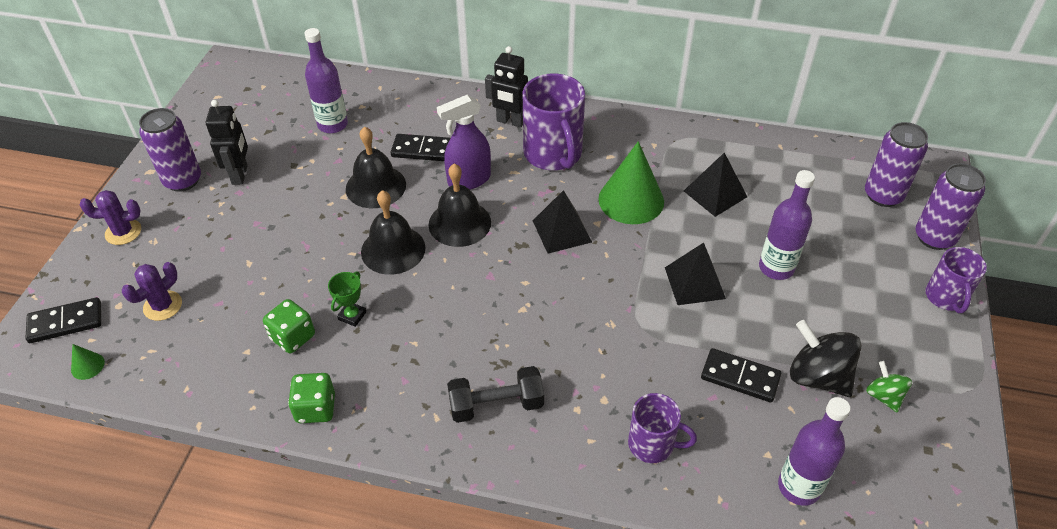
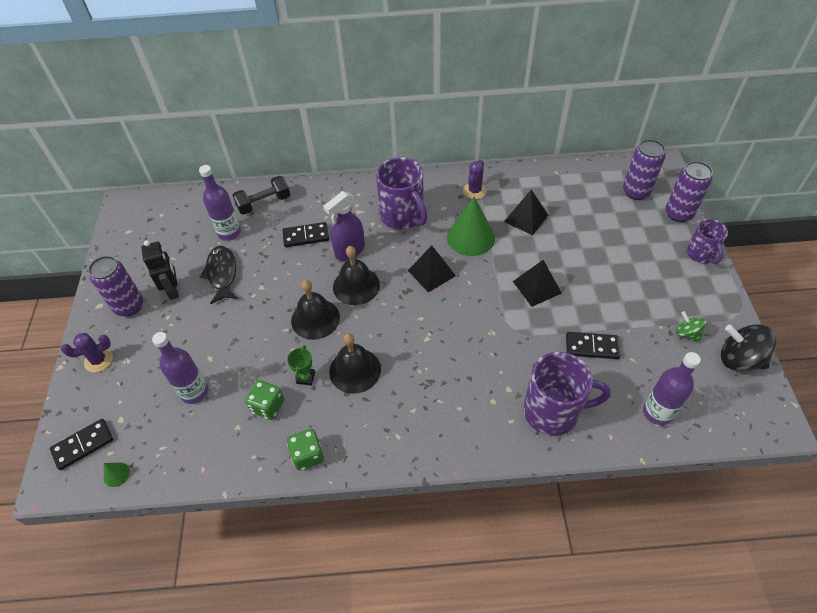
camera: 15 degrees left, 5 degrees up
(163, 306) = (156, 410): purple cactus -> purple cactus (474, 191)
(304, 170) = (222, 274): none -> black fish
(376, 186) = (282, 273): black bell -> black bell (355, 370)
(496, 405) = (436, 414): black dumbbell -> black dumbbell (264, 203)
(510, 121) = (362, 198): black robot -> none
(652, 444) = (553, 411): purple mug -> purple mug, size x1.69
(776, 268) = (586, 262): purple bottle -> purple bottle (194, 392)
(818, 377) = (641, 332): black spinning top -> black spinning top (739, 359)

